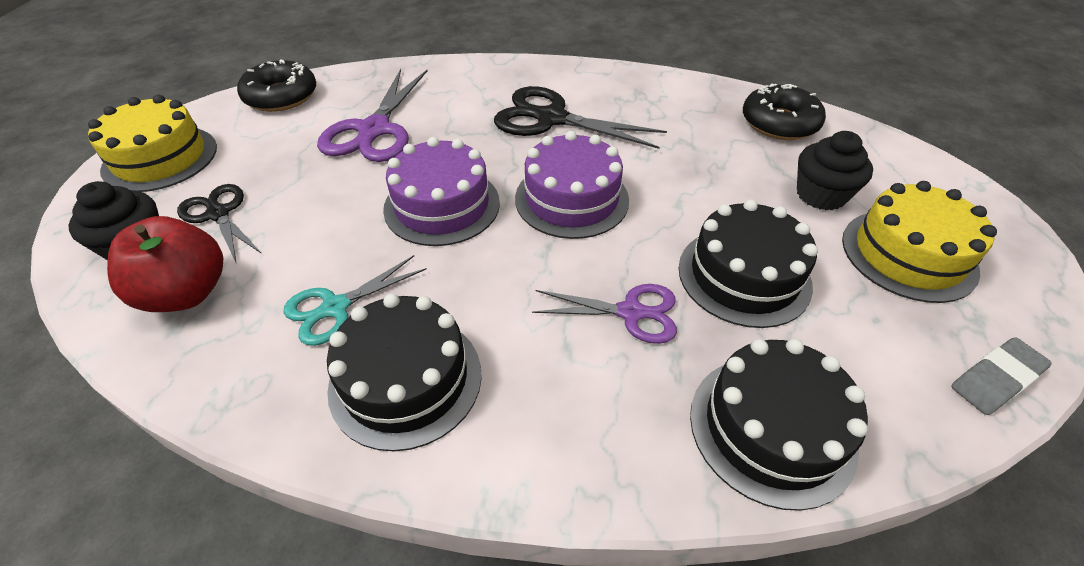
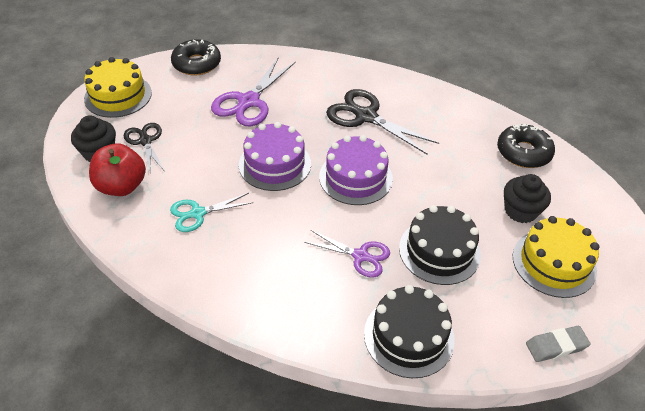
camera: 15 degrees right, 0 degrees up
(406, 379) = (224, 262): black cake -> none

